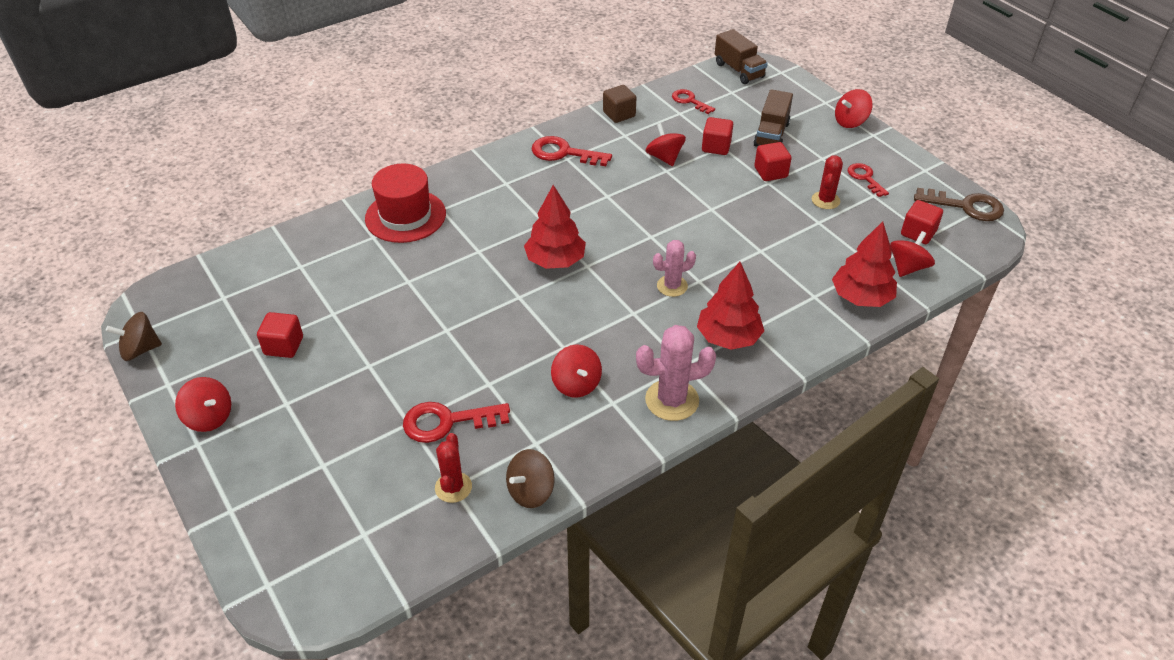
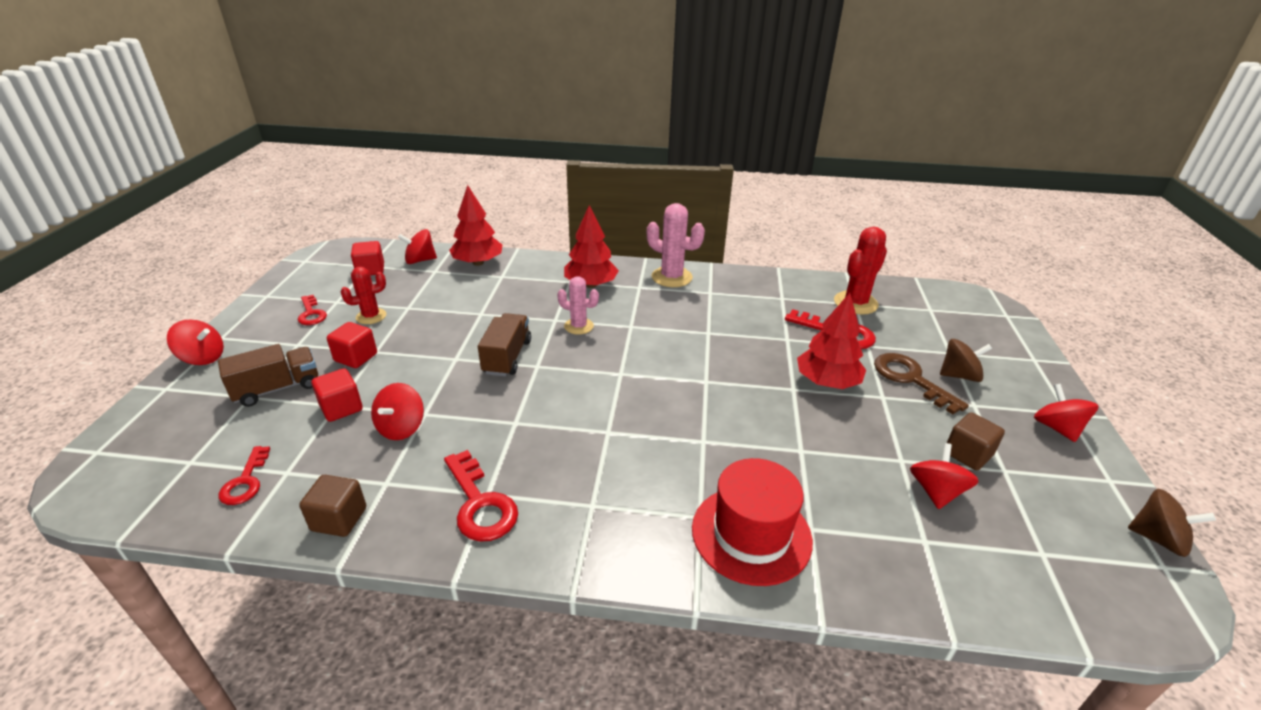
camera: 140 degrees left, 10 degrees down
(284, 346) = (967, 454): red cube -> brown cube
(453, 487) = (855, 303): red cactus -> red cactus, size x1.56
(531, 491) = (805, 282): brown spinning top -> brown spinning top (959, 375)
(555, 261) = (642, 391): red tree -> red tree (827, 382)
(576, 384) = (723, 310): red spinning top -> red spinning top (936, 492)
(739, 70) = (114, 487): brown truck -> brown truck (507, 357)
(865, 178) = (311, 314): red key -> red key turned 45 degrees counterclockwise
(966, 206) = (309, 266): brown key -> brown key (910, 379)

